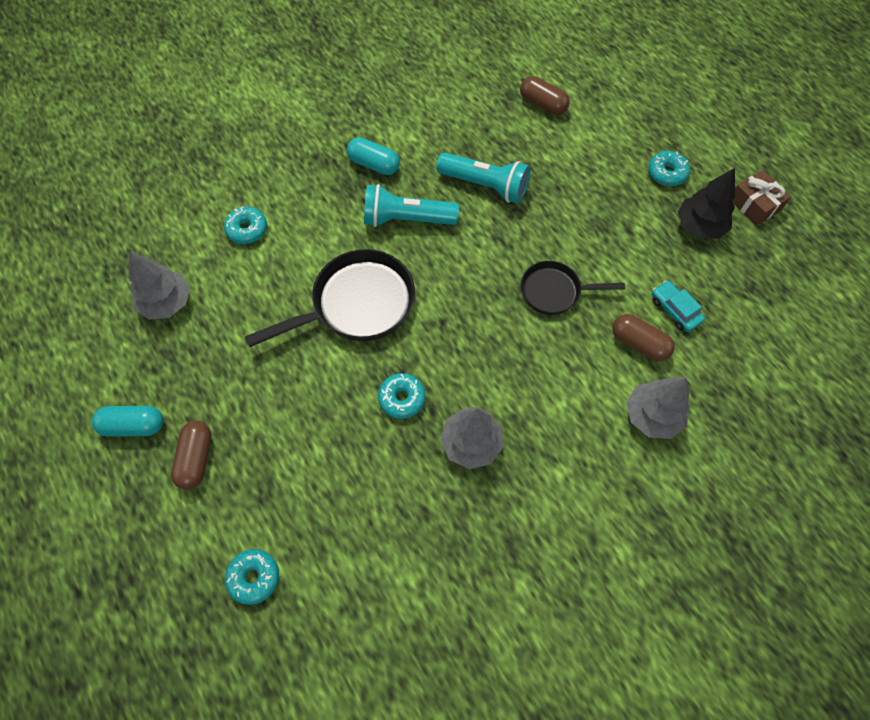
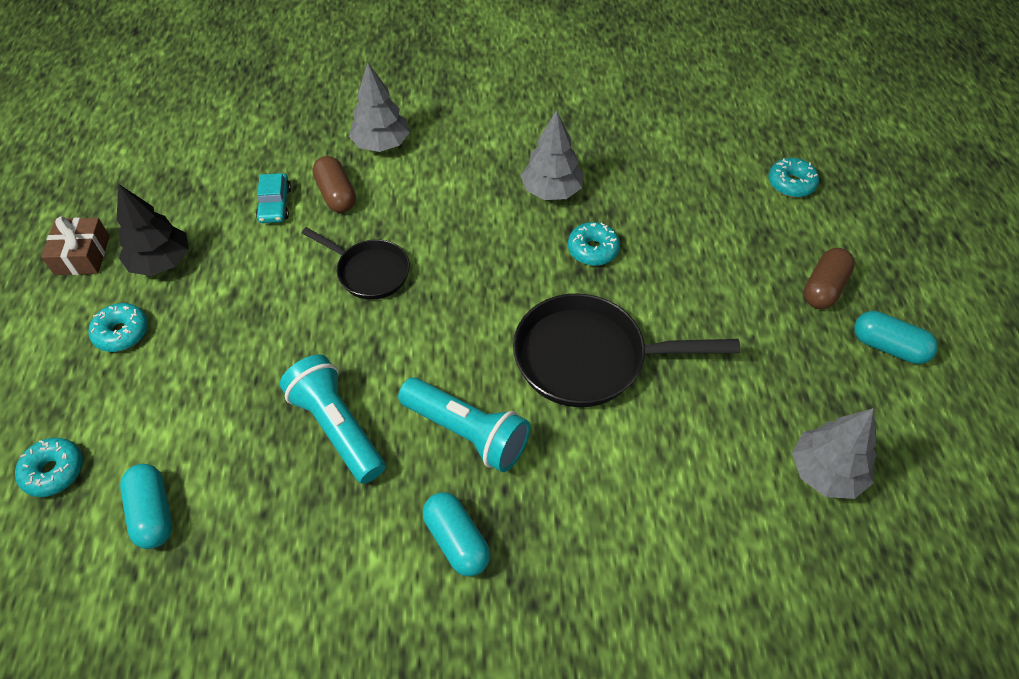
camera: 150 degrees left, 10 degrees down
(247, 229) = (685, 527): turquoise donut -> turquoise donut (54, 471)
(542, 104) = (153, 513): brown capsule -> turquoise capsule

